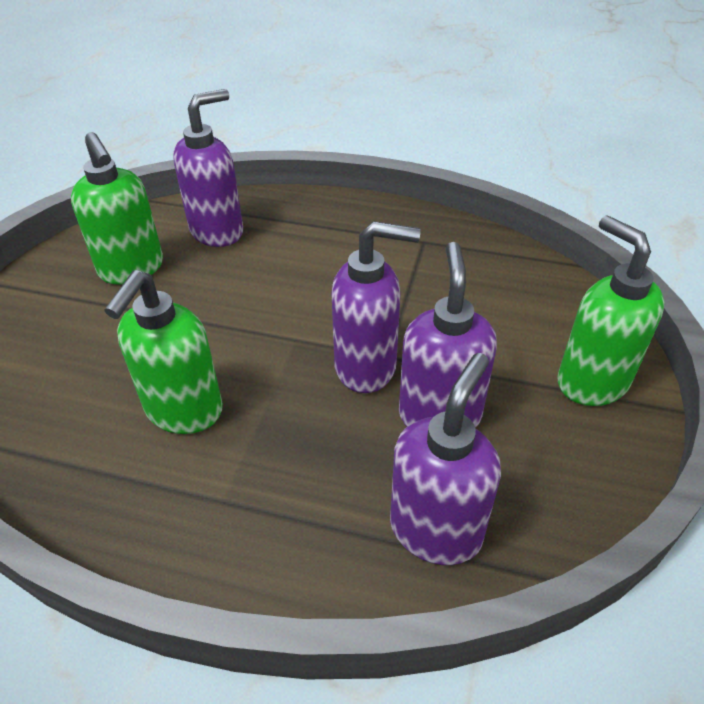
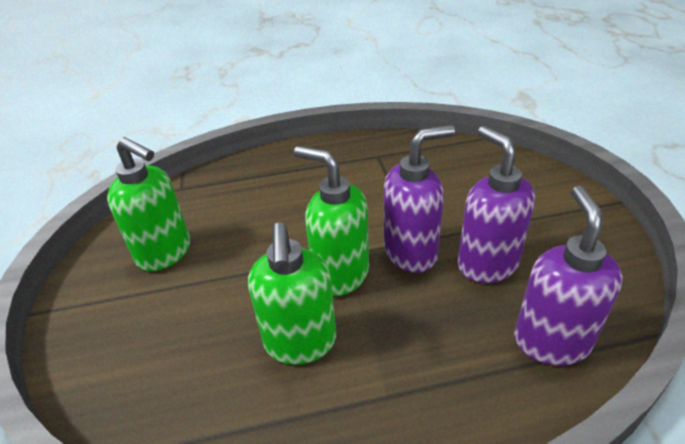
camera: 25 degrees left, 5 degrees down
(217, 231) = (217, 200): purple soap dispenser -> none
(591, 381) = (557, 205): green soap dispenser -> green soap dispenser (340, 274)

